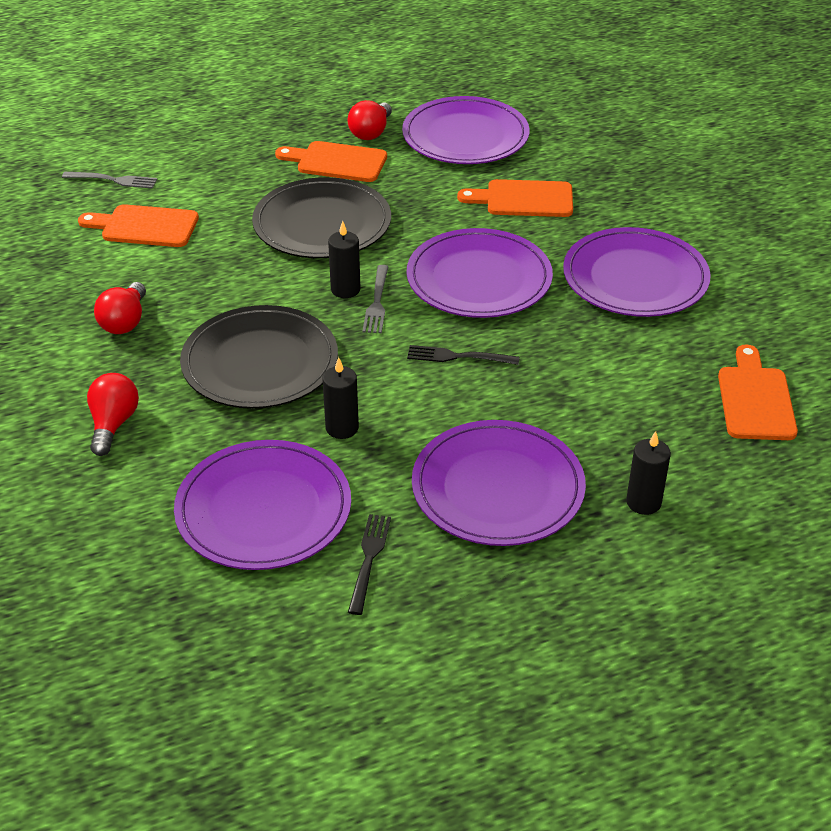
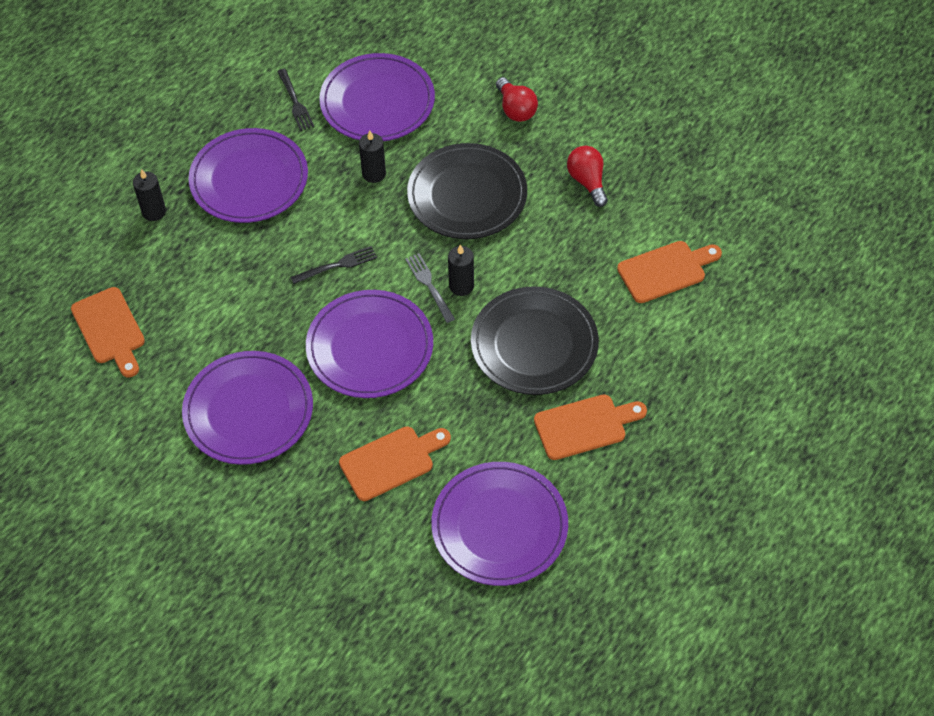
camera: 150 degrees right, 15 degrees up
(113, 180) = (743, 306): grey fork -> none
(371, 132) = (588, 484): red light bulb -> none

